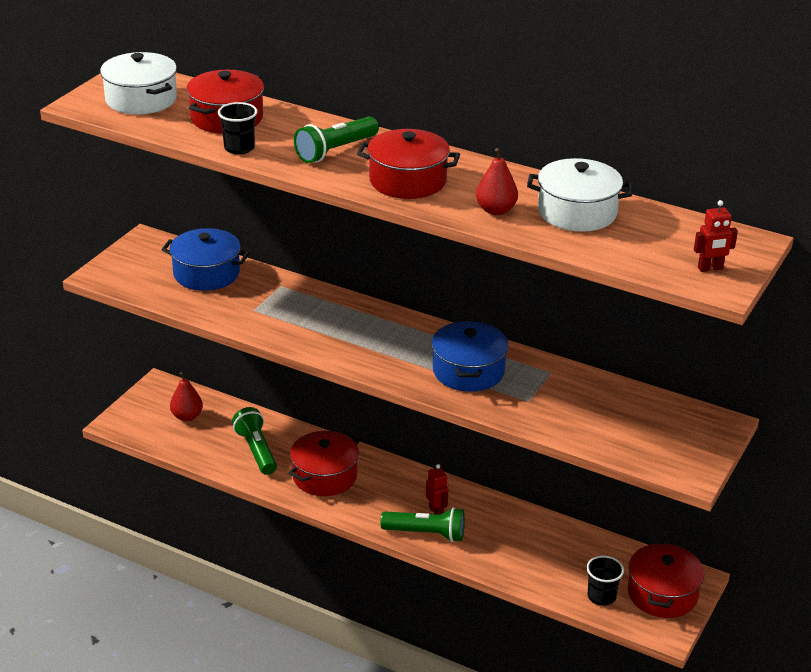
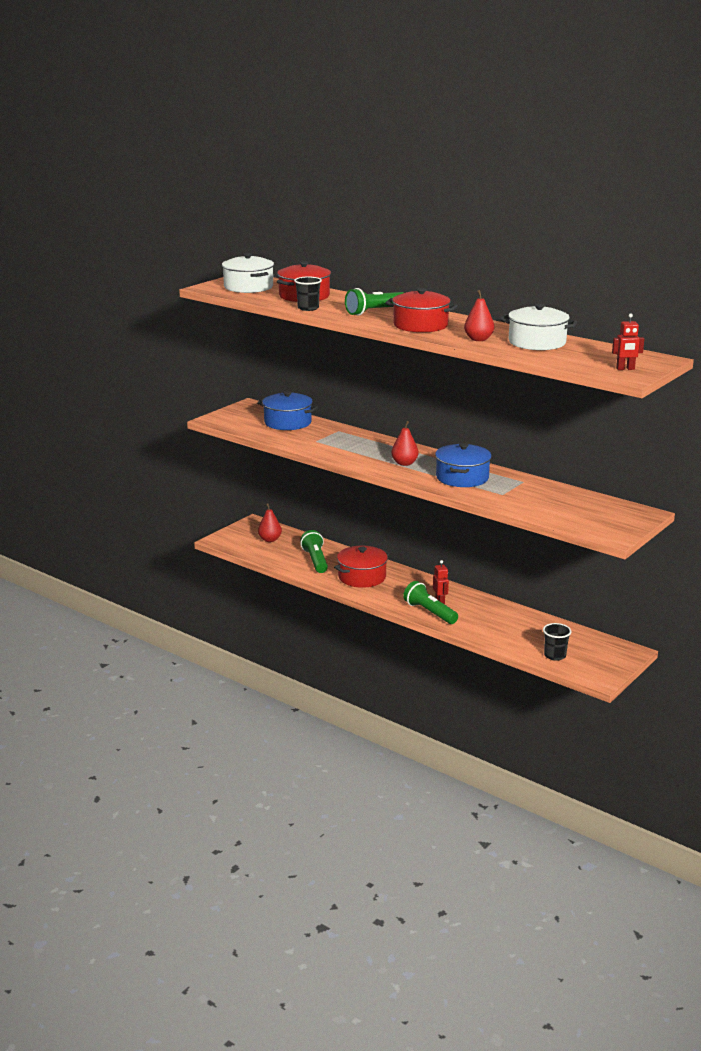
camera: 10 degrees right, 10 degrees down
(385, 348) = (404, 463): none -> red pear
(426, 534) = (429, 612): green flashlight -> green flashlight turned 150 degrees counterclockwise
(662, 594) = (602, 657): red pot -> none

